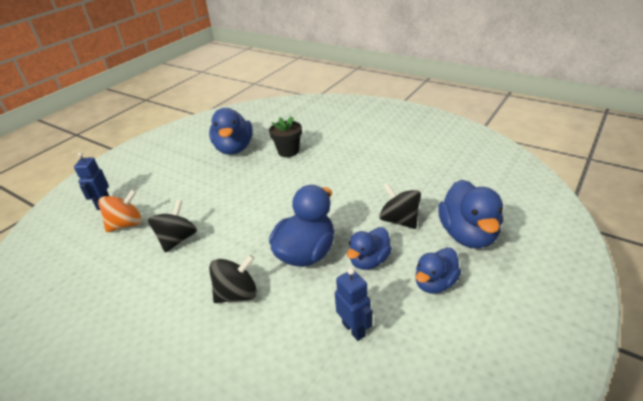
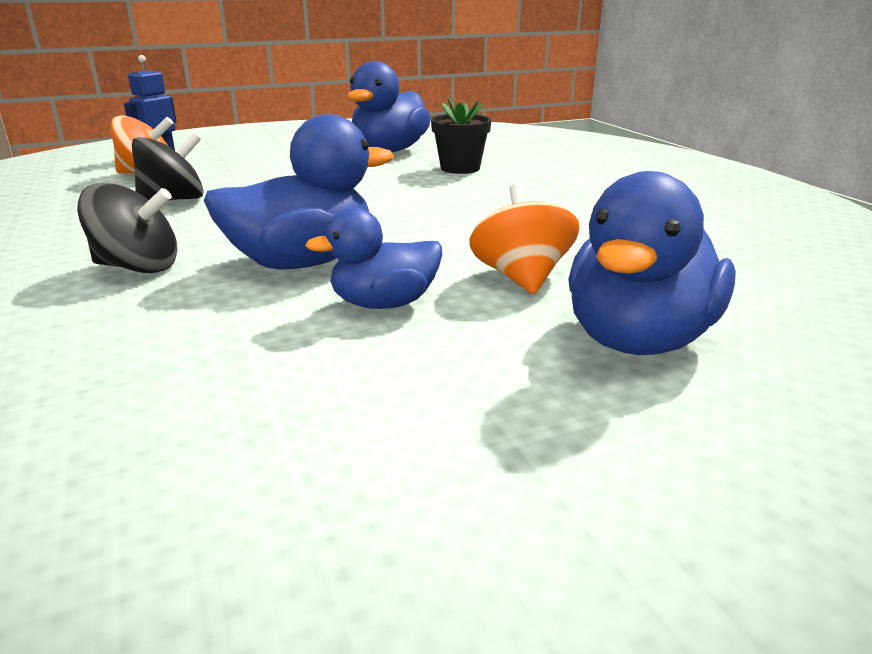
camera: 30 degrees right, 10 degrees down
(354, 329) = (211, 370): blue robot -> none
(399, 220) = (521, 278): black spinning top -> orange spinning top
(435, 283) = (457, 375): blue duck -> none

